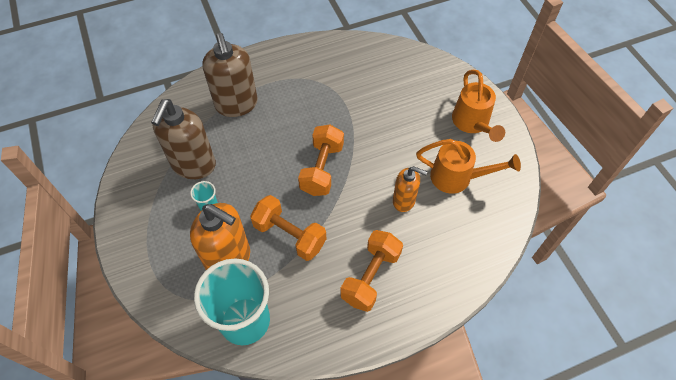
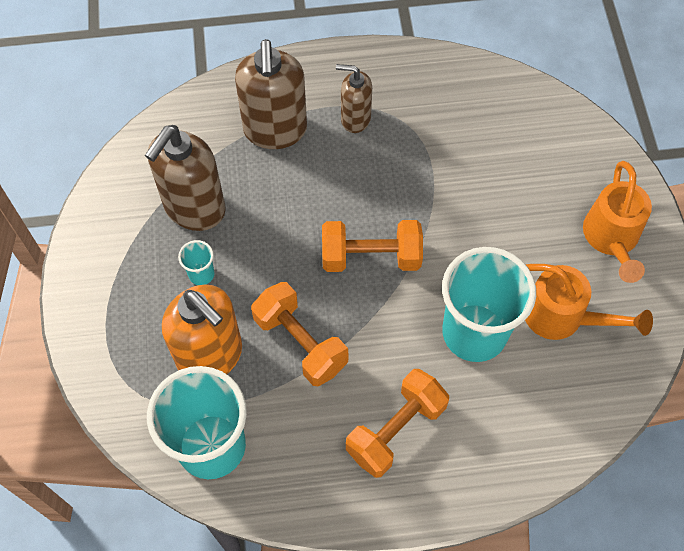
camera: 15 degrees right, 5 degrees up
(288, 86) = (355, 119): none -> brown soap dispenser
(322, 169) = (371, 257): orange dumbbell -> orange dumbbell turned 60 degrees clockwise
(404, 201) = (474, 333): orange soap dispenser -> turquoise cup

